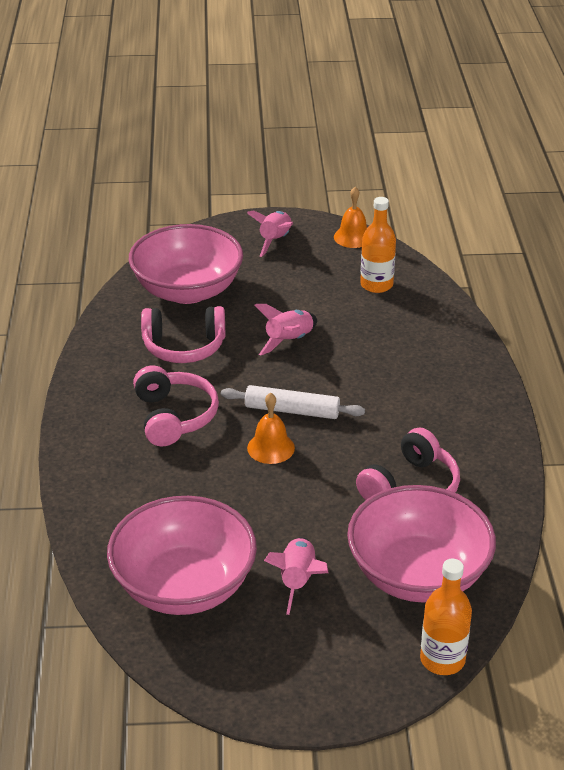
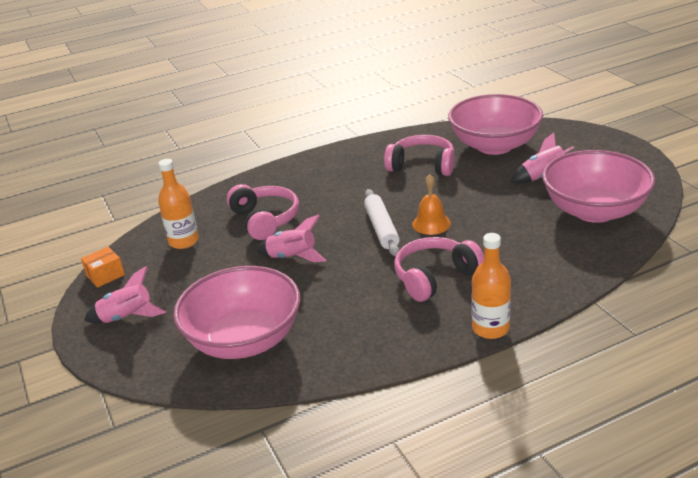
camera: 110 degrees left, 5 degrees down
(184, 347) = (337, 308): pink headphones -> pink headphones (265, 220)
(353, 237) = (105, 275): orange bell -> orange box
(442, 659) = (547, 125): orange bottle -> orange bottle (490, 328)

